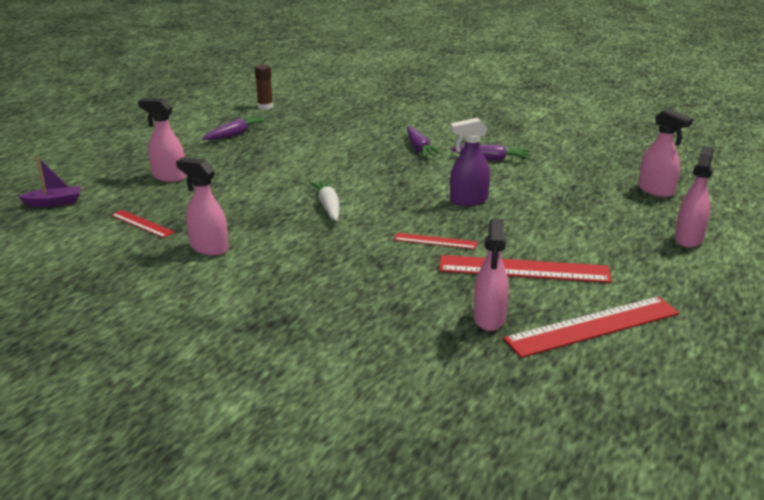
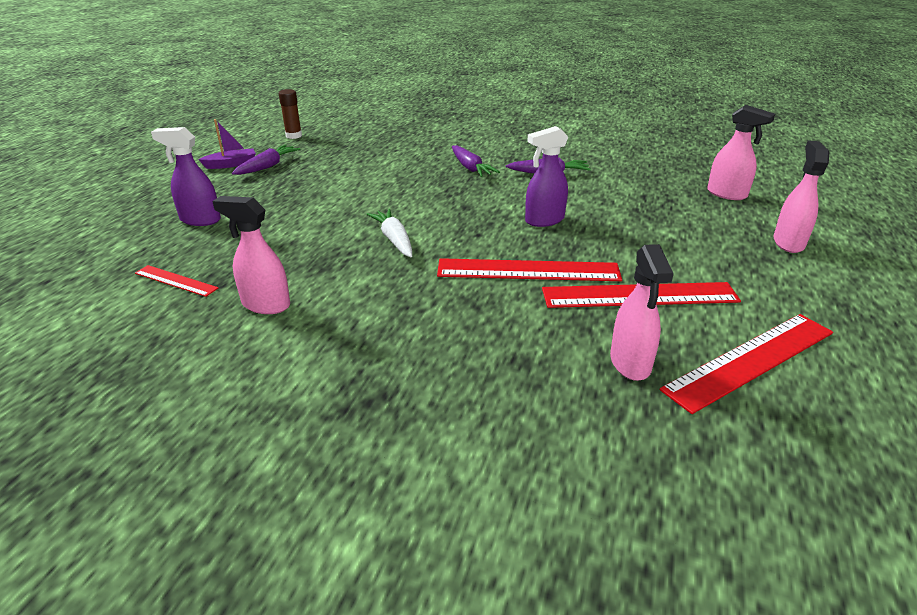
camera: 10 degrees left, 5 degrees up
(54, 202) = (60, 263): purple boat -> purple boat (231, 164)
(169, 177) = (200, 220): pink spray bottle -> purple spray bottle
(435, 241) = (528, 270): red ruler -> red ruler, size x1.93

